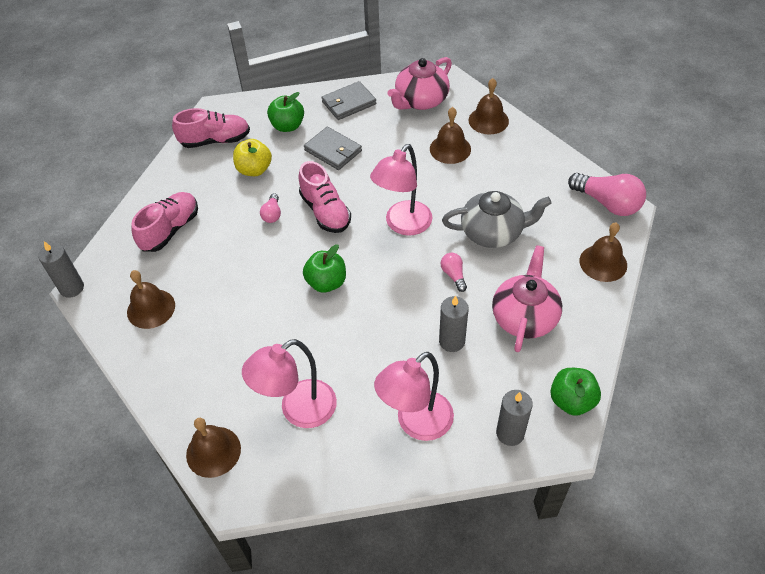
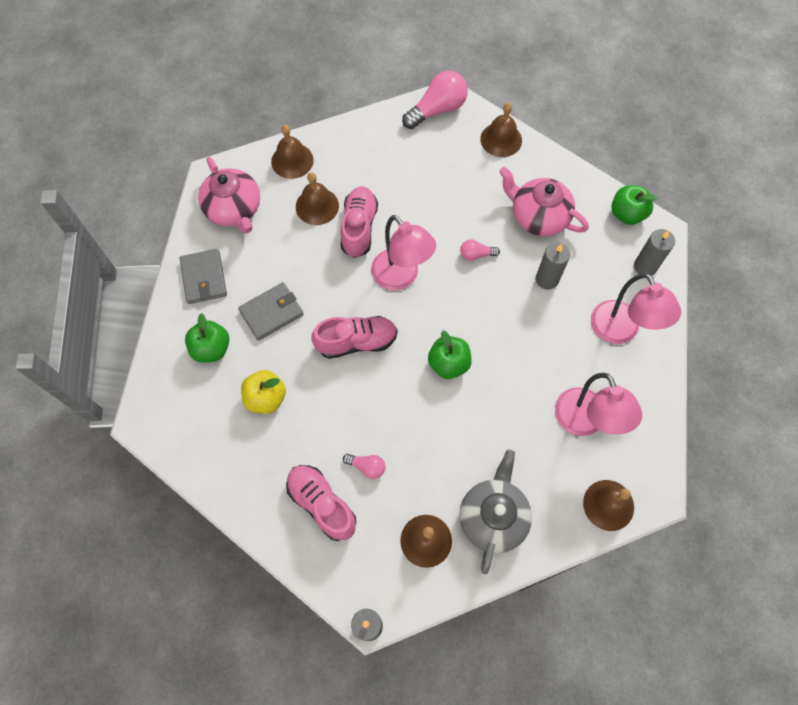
camera: 75 degrees left, 15 degrees up
(215, 140) = (199, 431): pink shoe -> pink shoe (359, 228)
(272, 214) = (340, 394): pink light bulb -> pink light bulb (367, 467)
(493, 232) = (438, 207): grey teapot -> grey teapot (493, 517)

